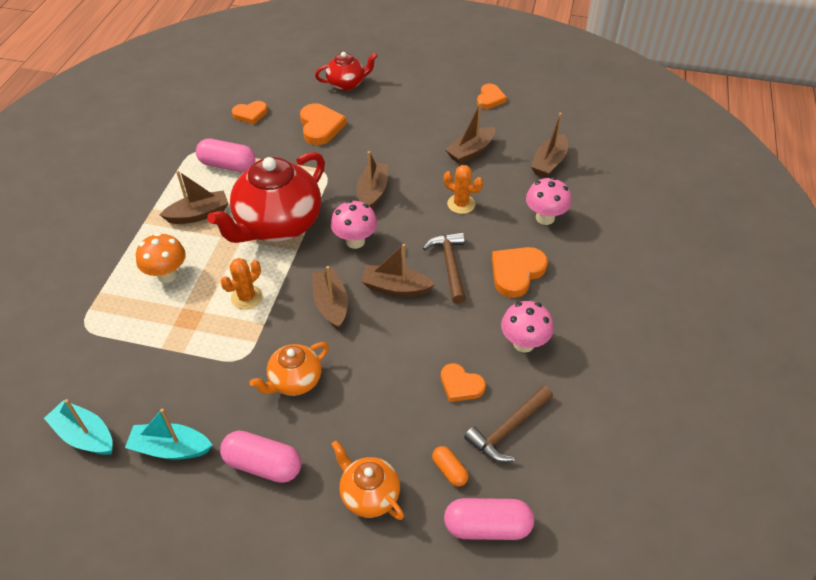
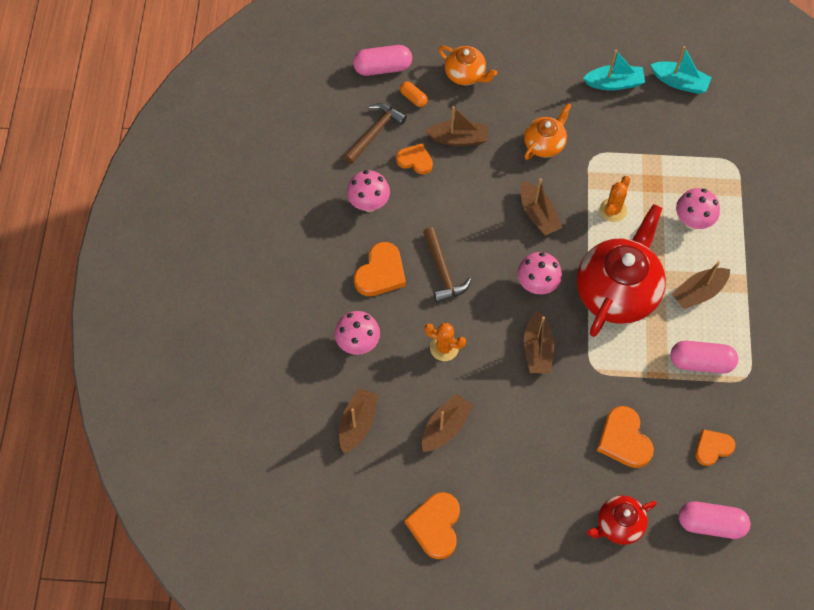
camera: 170 degrees right, 15 degrees up
(167, 275) = (692, 221): orange mushroom -> pink mushroom
(263, 465) = (544, 82): pink capsule -> pink capsule (710, 524)
(395, 287) = (486, 240): brown boat -> brown boat (458, 139)
(490, 99) = (435, 526): orange heart -> orange heart, size x1.52

